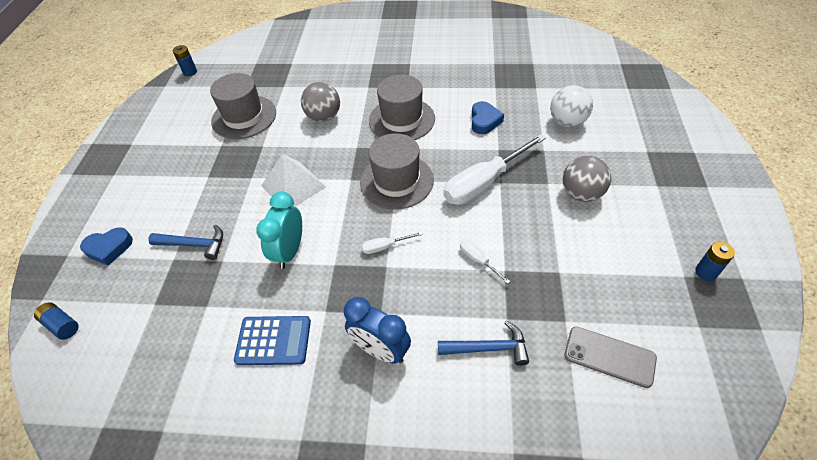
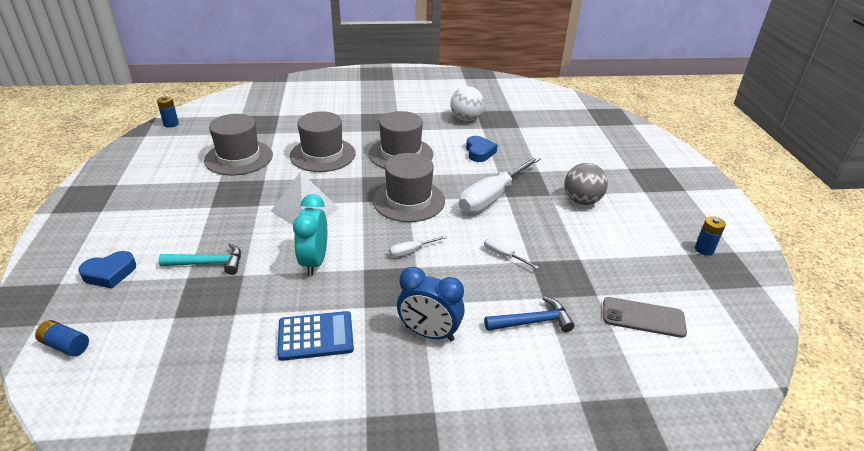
camera: 15 degrees left, 15 degrees down
(194, 244) = (208, 263): blue hammer -> turquoise hammer
(324, 117) = (322, 155): grey ball -> grey hat
(567, 122) = (553, 150): white ball -> white ball (466, 119)

